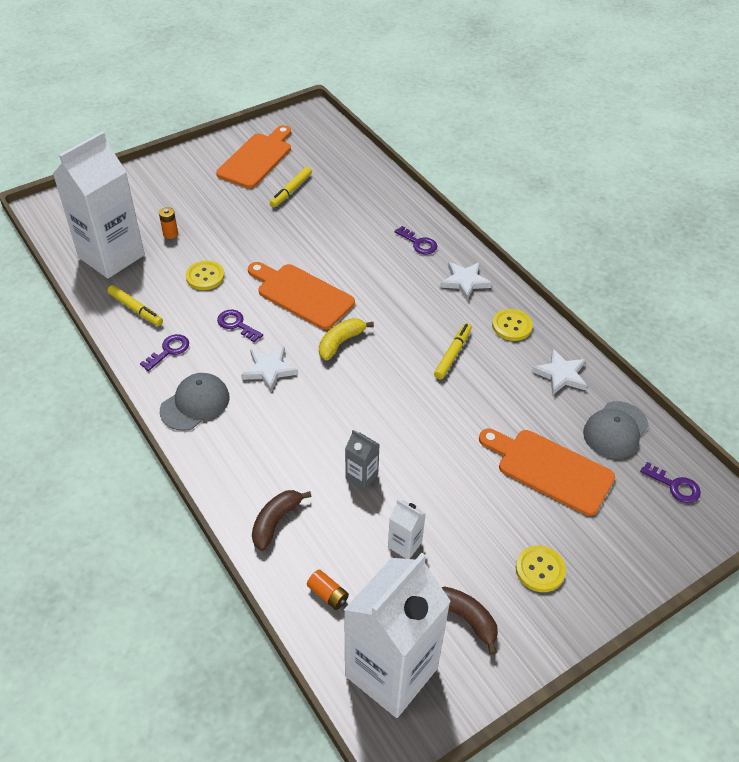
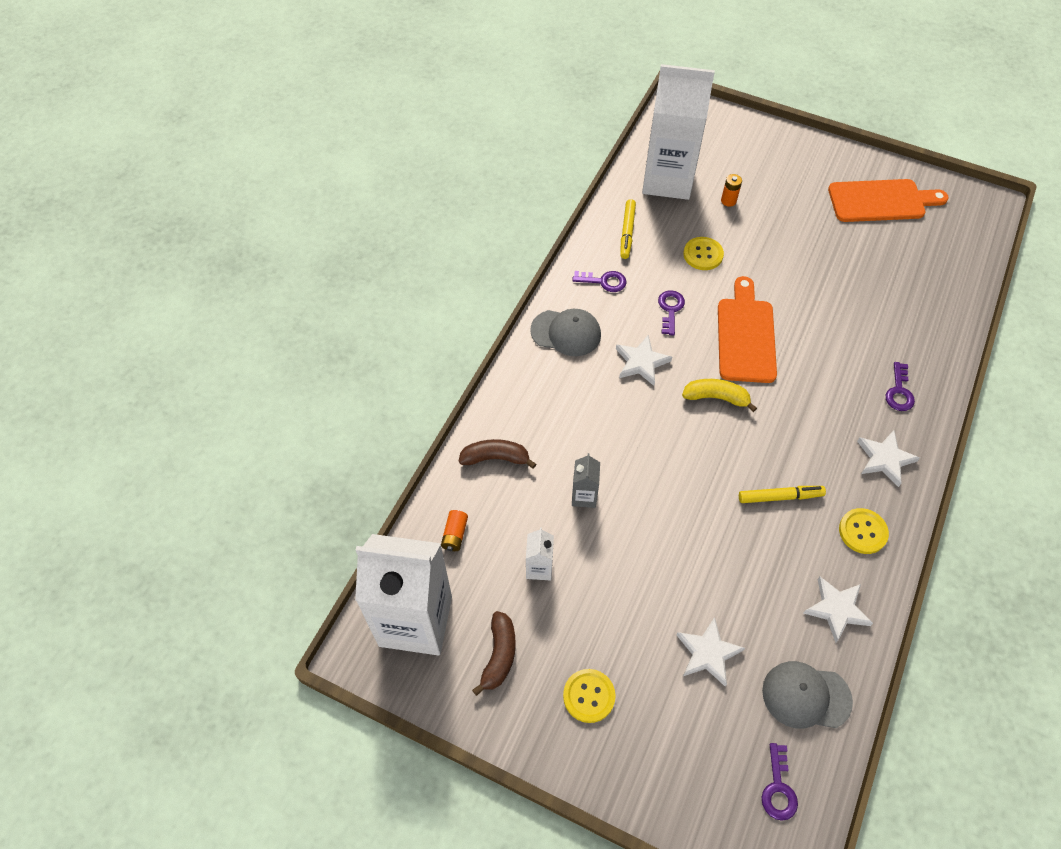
camera: 60 degrees right, 10 degrees up
(291, 191) = (866, 251): yellow marker -> none
(549, 469) = (708, 653): orange cutting board -> white star

